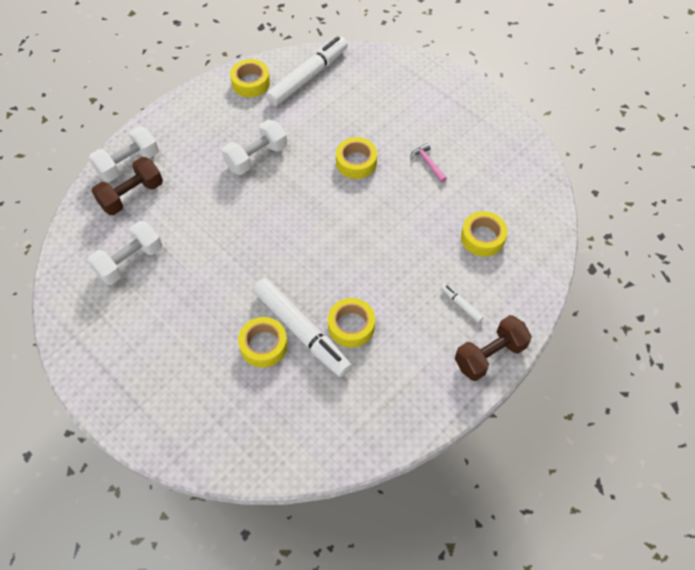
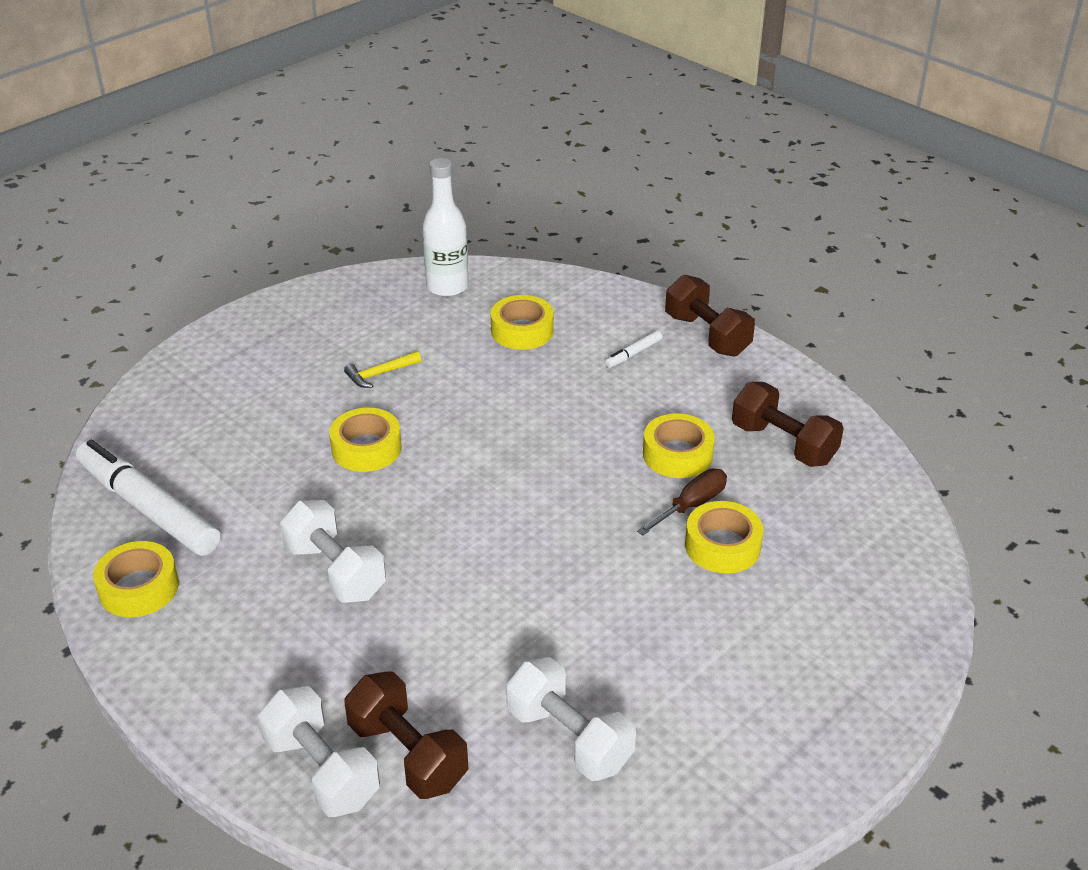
camera: 90 degrees left, 20 degrees down
(301, 331) = (692, 505): white marker -> brown screwdriver
(363, 394) = (783, 444): none -> brown dumbbell
(428, 163) = (380, 374): pink hammer -> yellow hammer
(530, 193) = (447, 287): none -> white bottle

